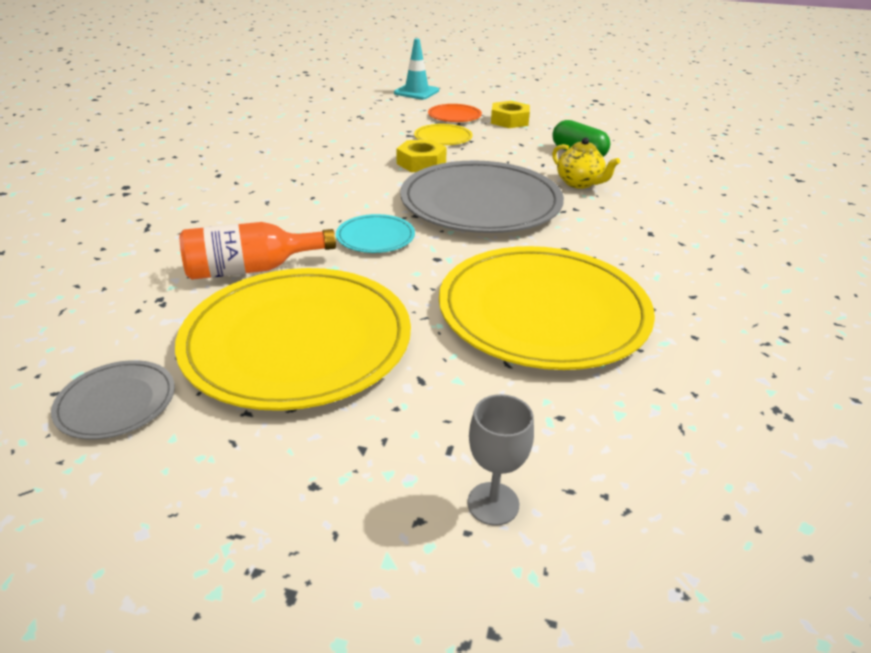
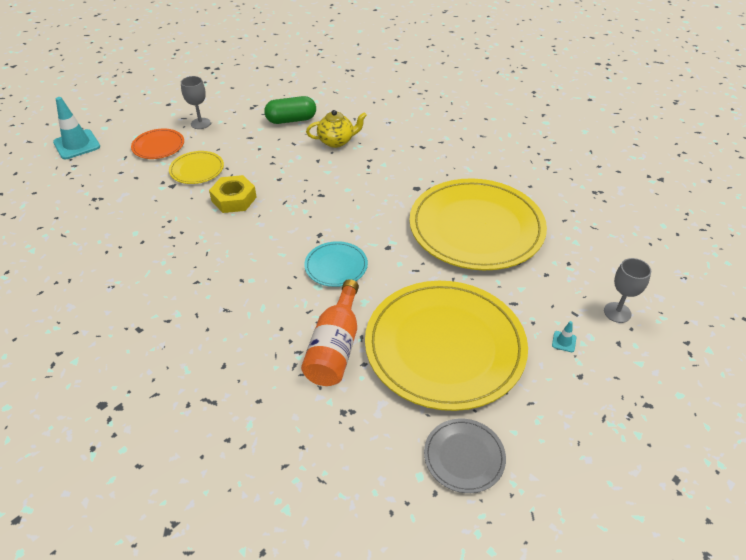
camera: 60 degrees left, 10 degrees up
(377, 450) = (564, 341): none -> turquoise traffic cone
(480, 203) = (326, 196): grey plate -> none
(509, 121) = (200, 123): yellow nut -> grey goblet

